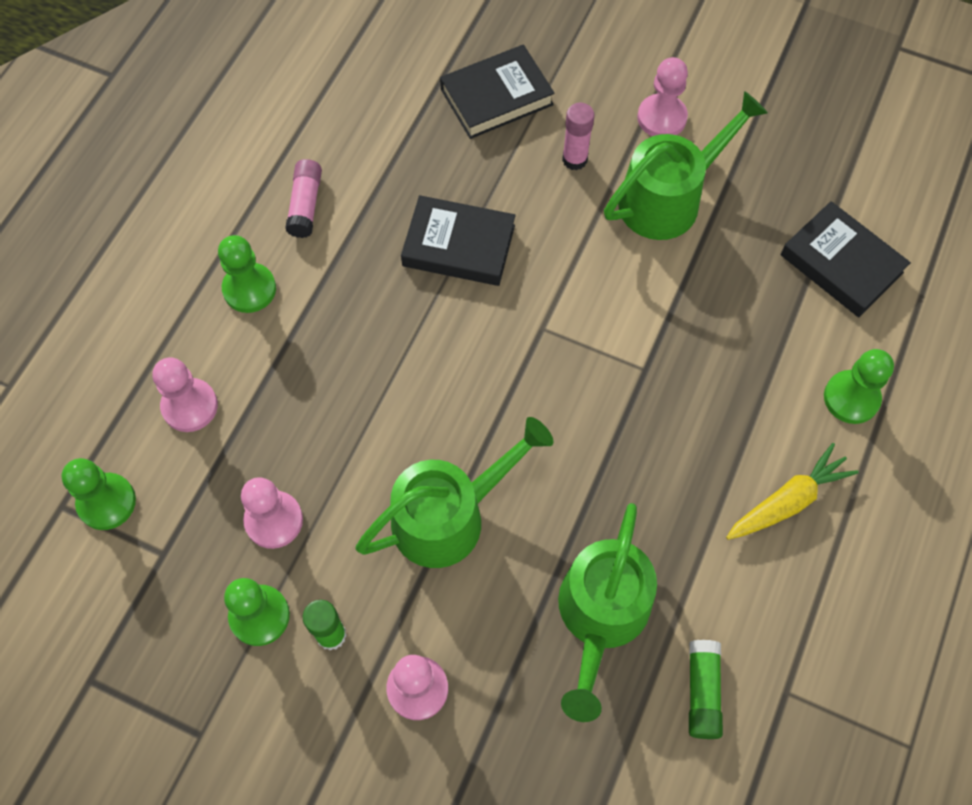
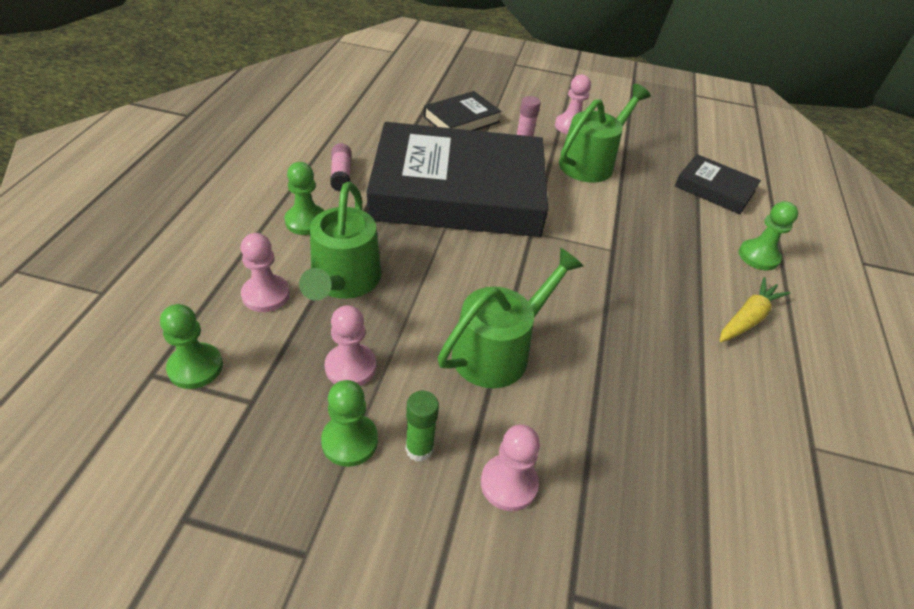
camera: 15 degrees left, 20 degrees down
(459, 245) = (458, 191): black book -> black book, size x2.28
(600, 617) = (644, 409): green watering can -> green watering can (343, 282)
(702, 692) = (749, 455): green glue stick -> none

